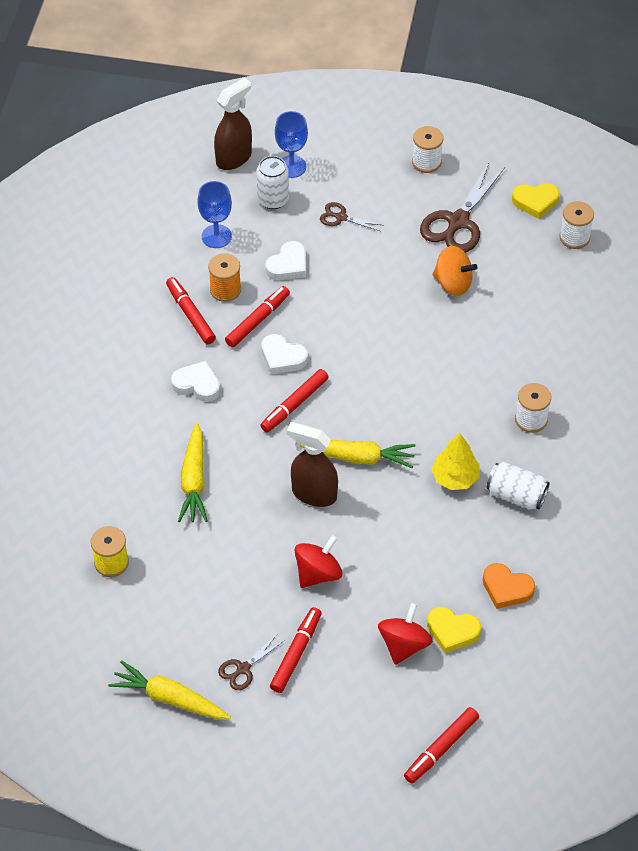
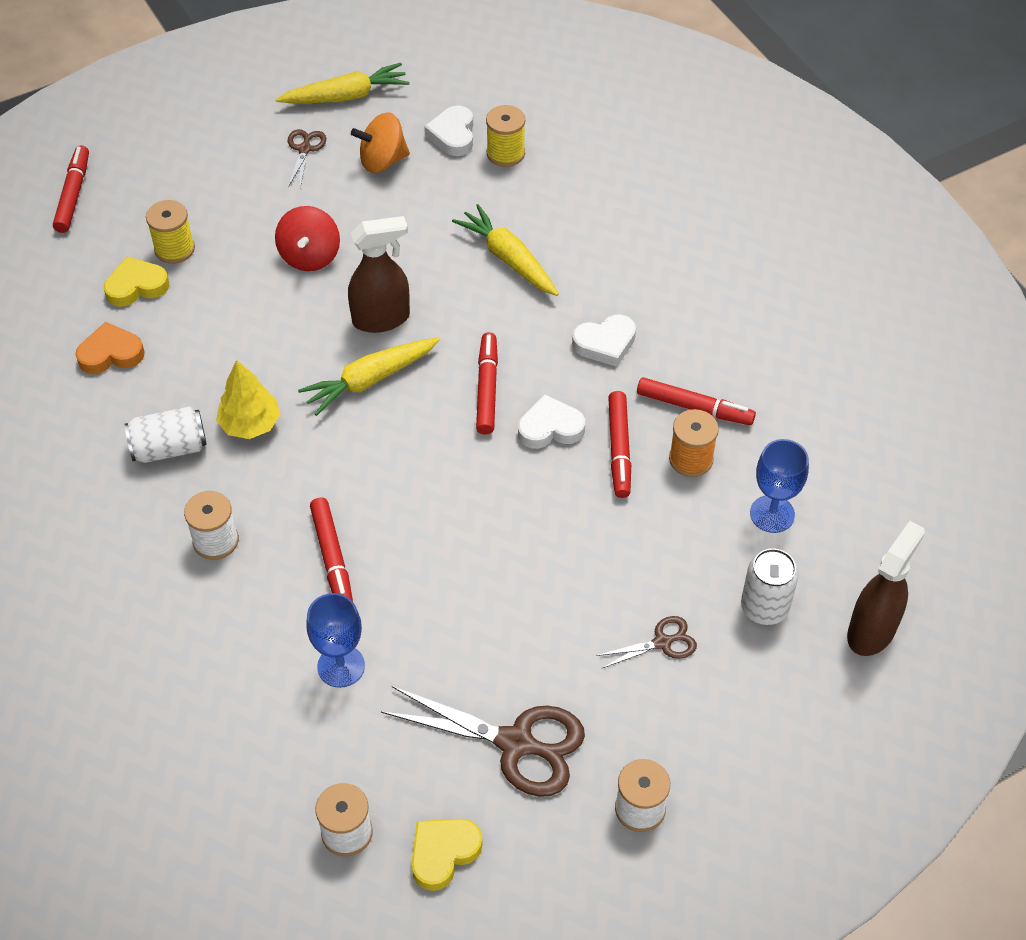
camera: 140 degrees right, 0 degrees up
(234, 158) = (871, 631): brown spray bottle -> brown spray bottle turned 150 degrees counterclockwise
(288, 265) = (656, 536): white heart -> white heart (453, 135)
(291, 166) = (794, 670): blue goblet -> blue goblet (341, 666)
(296, 653) = (269, 186): red marker -> red marker (332, 558)
(404, 645) = (174, 249): red spinning top -> yellow spool
(453, 283) = (446, 649): orange spinning top -> orange spinning top (382, 161)
(458, 222) = (516, 743): brown scissors -> brown scissors turned 120 degrees clockwise

